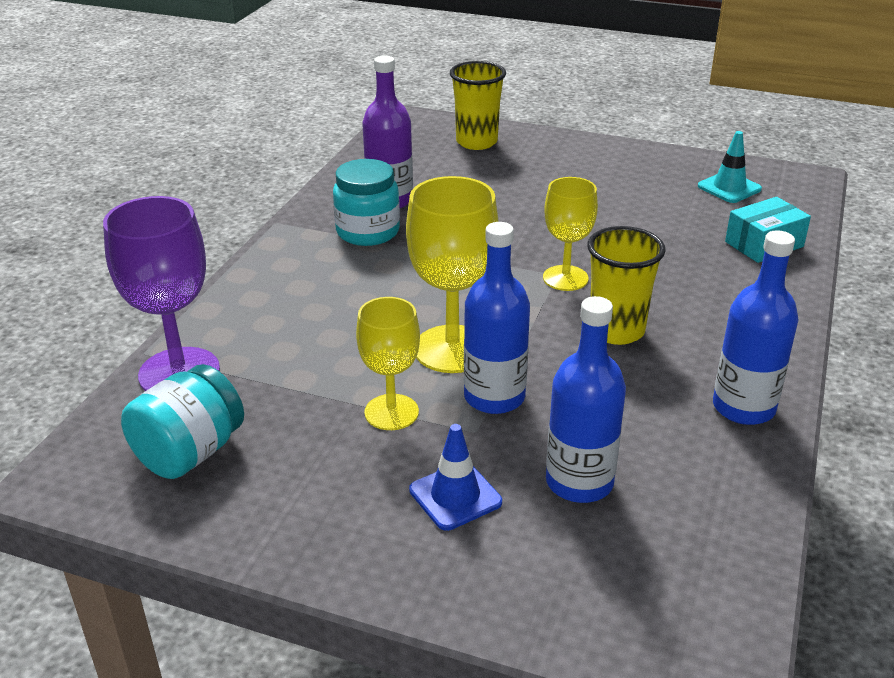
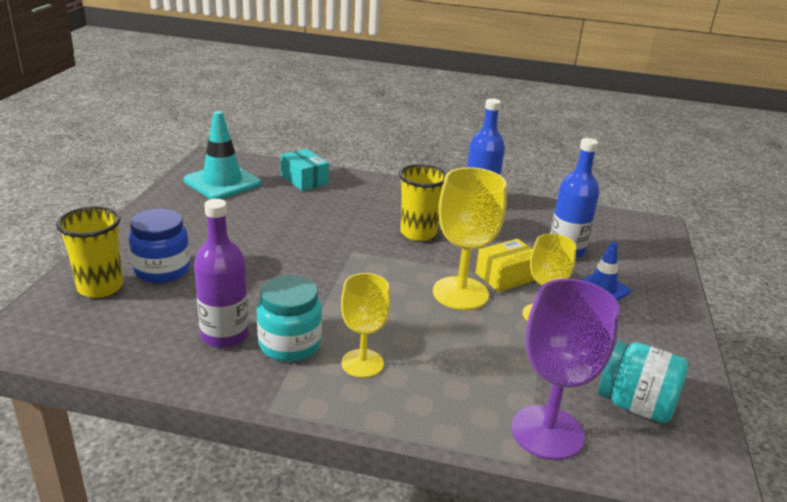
camera: 100 degrees left, 5 degrees down
(494, 397) = (506, 276): blue bottle -> yellow box
(507, 166) = (162, 270): none -> blue jar
(565, 278) = (357, 248): yellow goblet -> yellow goblet (362, 363)
(729, 188) = (222, 182): turquoise traffic cone -> turquoise traffic cone, size x1.66

